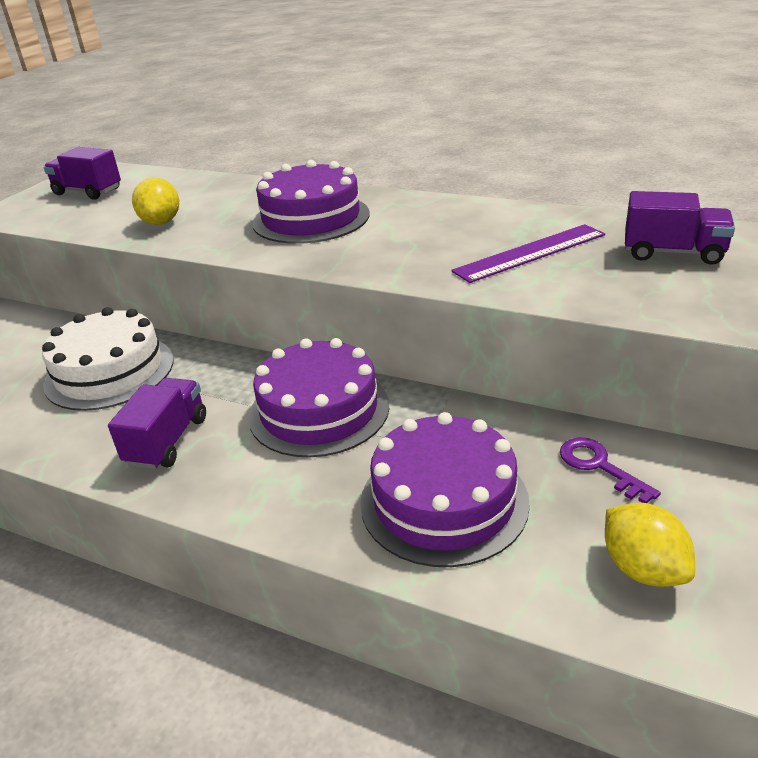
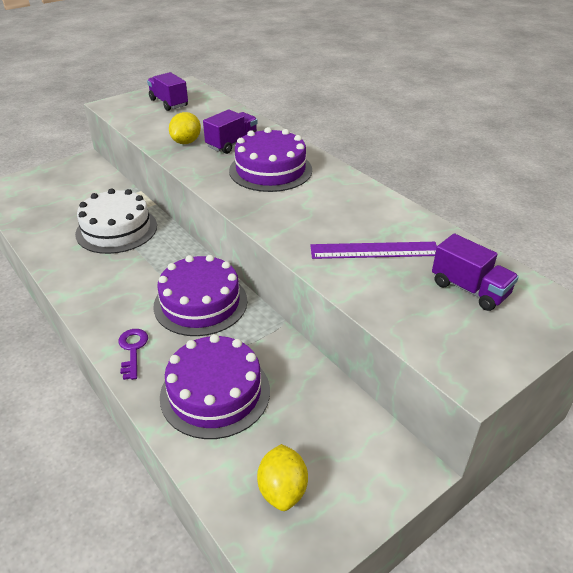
camera: 25 degrees right, 5 degrees up
(167, 441) = (110, 287): purple truck -> purple truck (232, 144)
(599, 466) = (322, 415): purple key -> purple key (132, 350)

